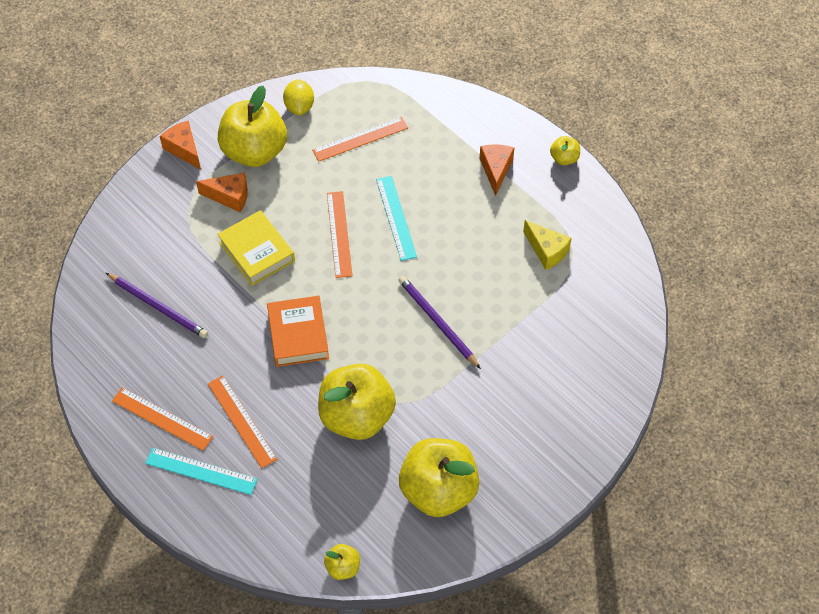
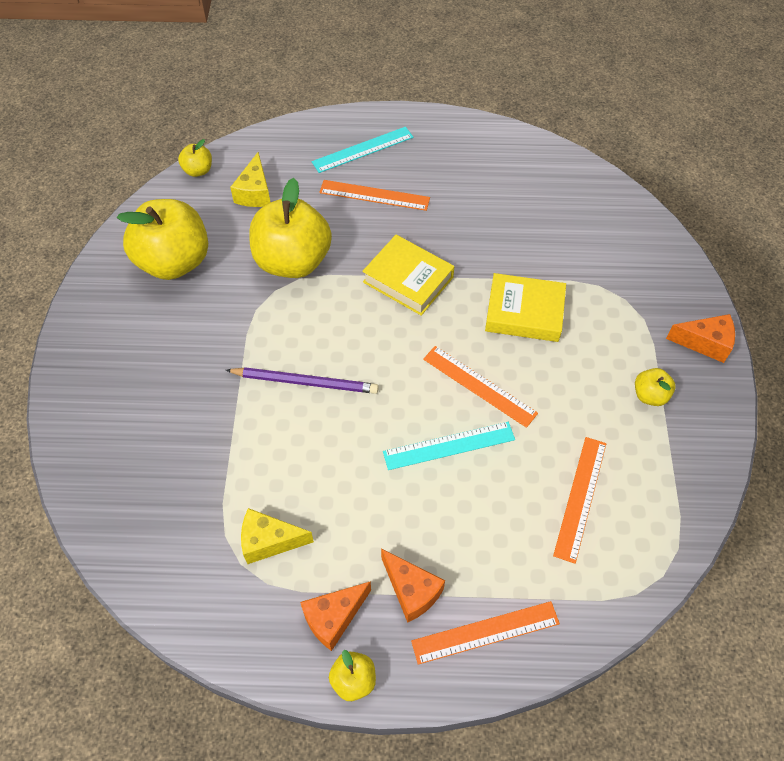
camera: 135 degrees right, 0 degrees up
(158, 307) = (536, 215): purple pencil -> none
(162, 419) = (431, 156): orange ruler -> orange ruler (485, 632)
(229, 197) = (609, 337): orange cheese -> orange cheese (333, 618)
(254, 151) = (650, 395): yellow apple -> yellow apple, size x0.44
(298, 335) = (408, 280): orange book -> yellow book
(299, 107) = (678, 478): yellow lemon -> none
(322, 503) = (255, 192): none -> yellow cheese
(396, 217) = (449, 446): turquoise ruler -> turquoise ruler turned 45 degrees counterclockwise

